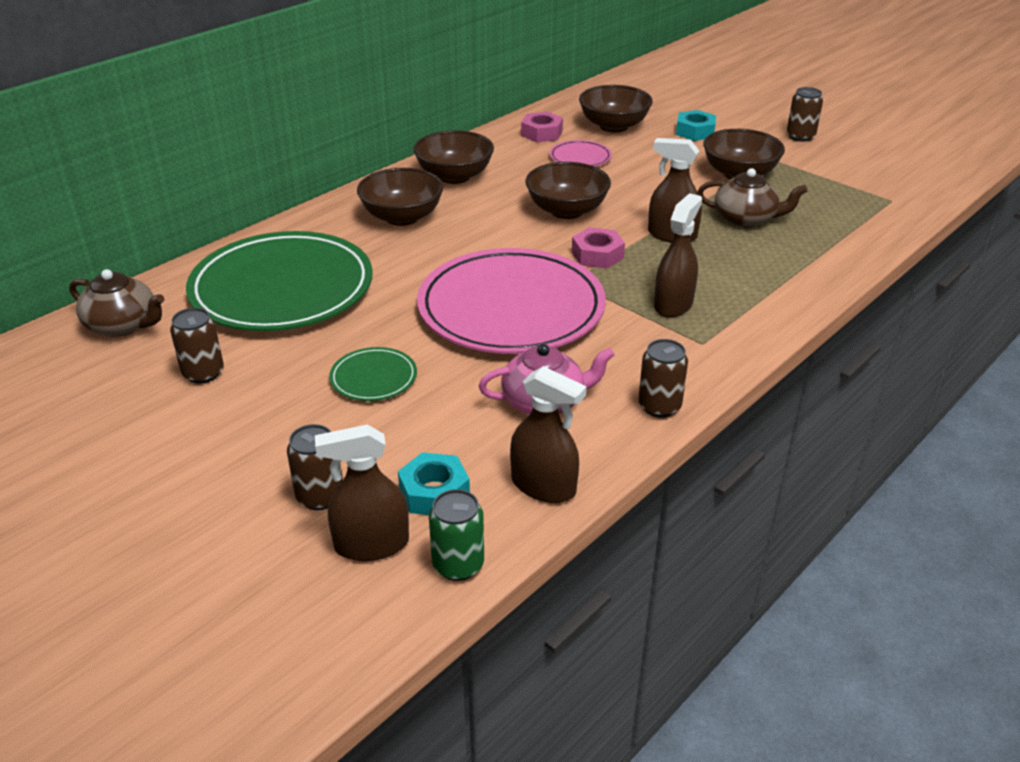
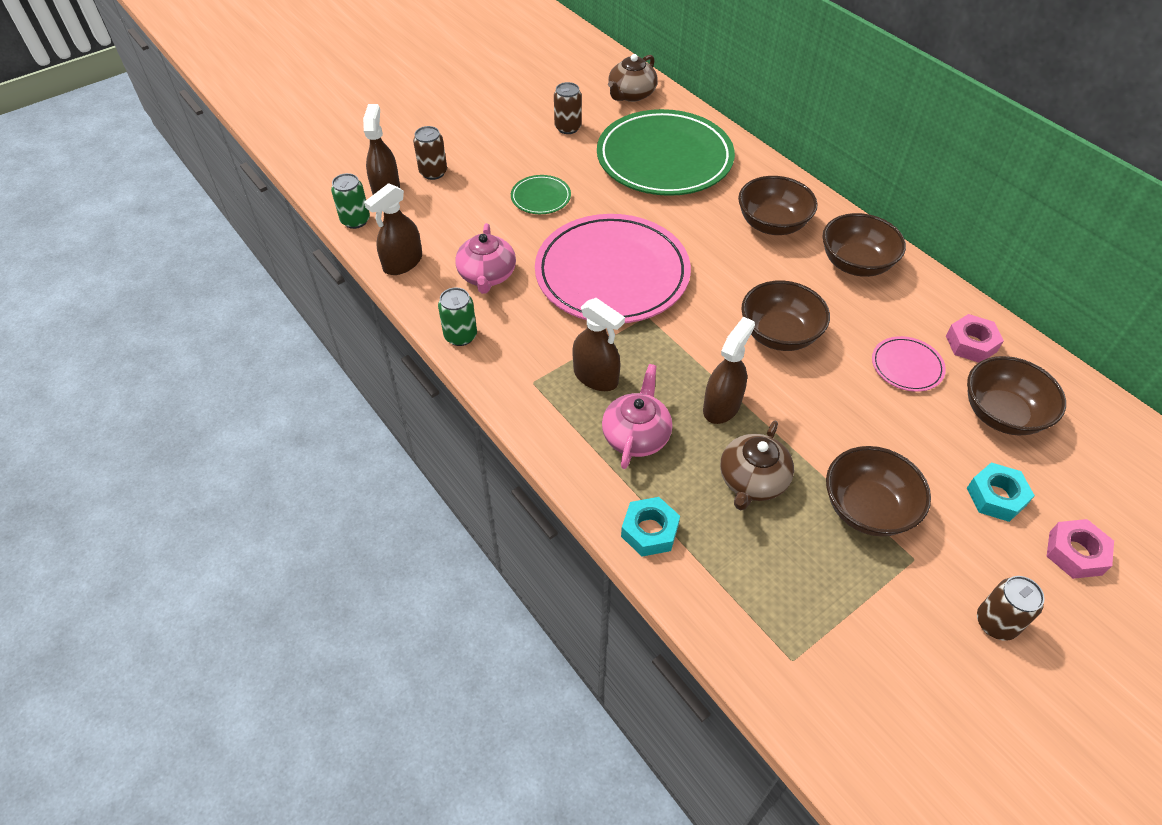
camera: 100 degrees right, 15 degrees up
(434, 492) = (417, 216): turquoise nut -> turquoise nut (649, 531)
(597, 255) = (689, 341): pink nut -> pink nut (1075, 553)
(659, 406) = (460, 336): brown can -> green can
(733, 275) = (636, 435): none -> pink teapot

